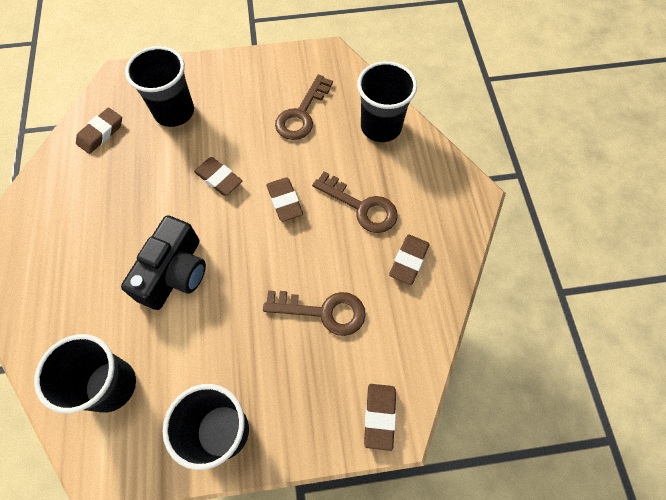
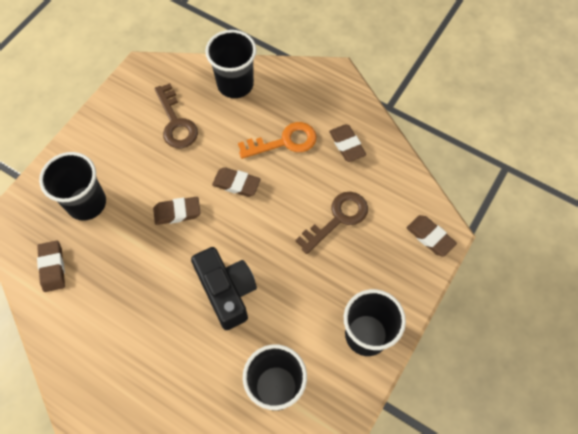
camera: 50 degrees left, 0 degrees up
(362, 207) = (284, 141): brown key -> orange key

